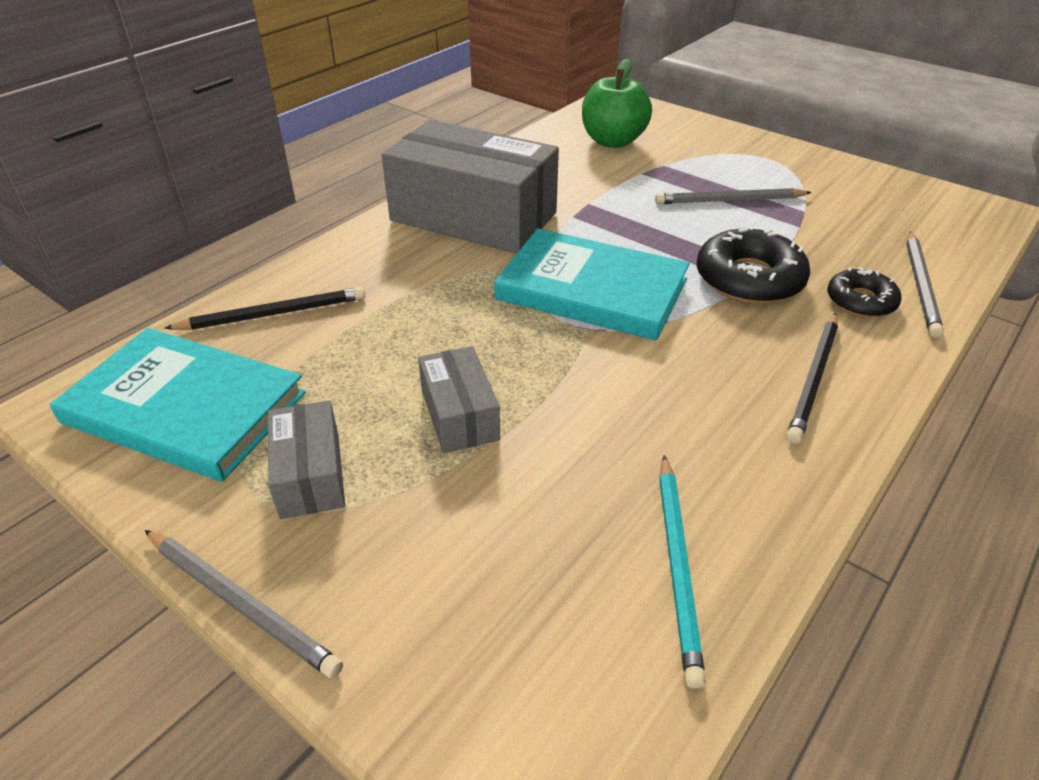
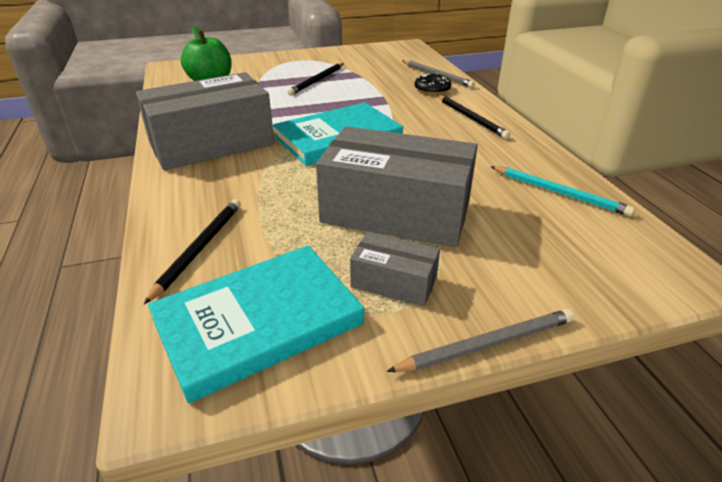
camera: 55 degrees left, 5 degrees down
(460, 414) = (396, 212): grey box -> grey box, size x2.11
(729, 201) = (317, 81): grey pencil -> black pencil
(749, 279) = (385, 102): black donut -> none

